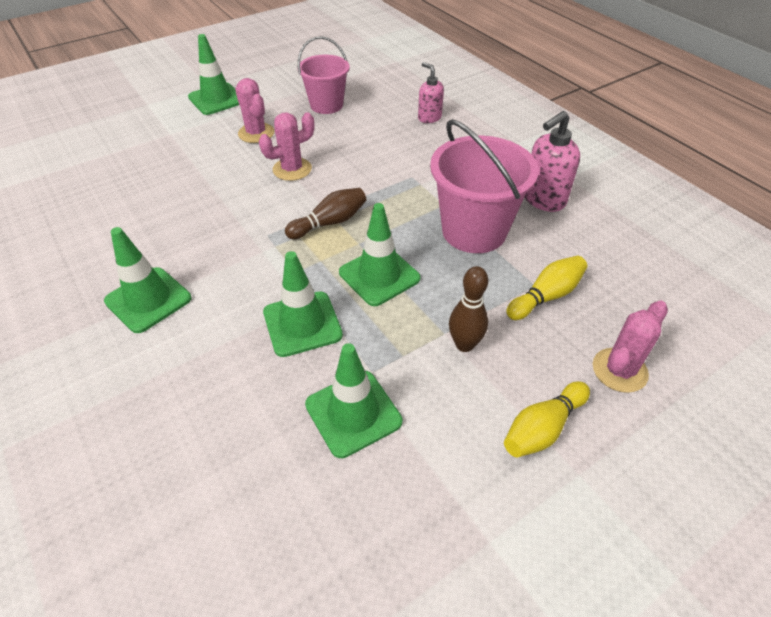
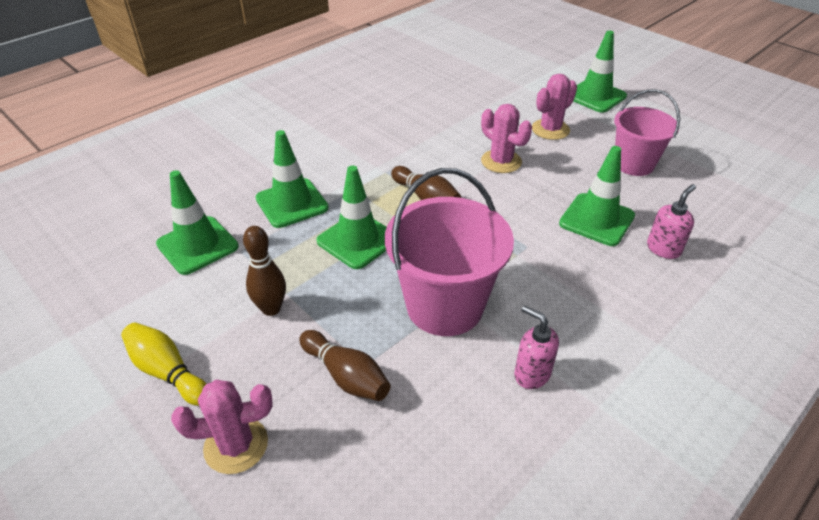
camera: 80 degrees right, 5 degrees down
(148, 300) = (311, 125): green traffic cone -> green traffic cone (596, 220)
(543, 200) = (531, 374): pink soap dispenser -> pink soap dispenser, size x0.64
(546, 296) = (346, 376): yellow bowling pin -> brown bowling pin
(619, 370) = (236, 445): pink cactus -> pink cactus turned 45 degrees counterclockwise

